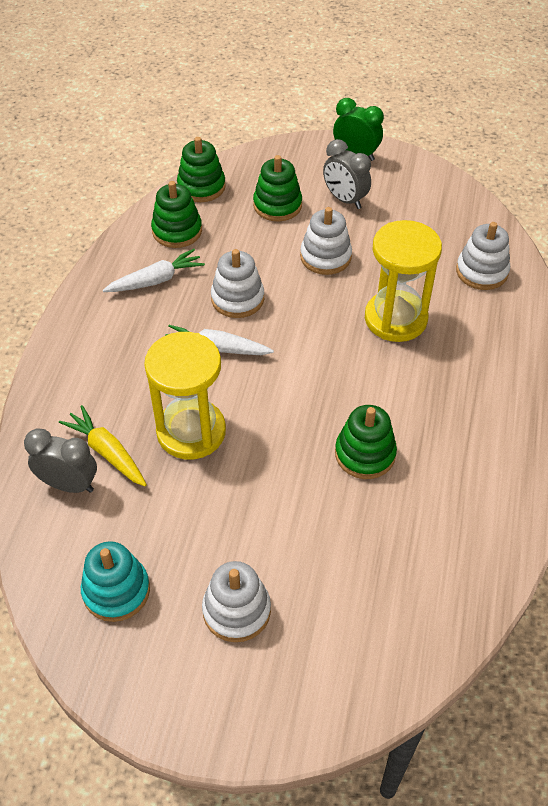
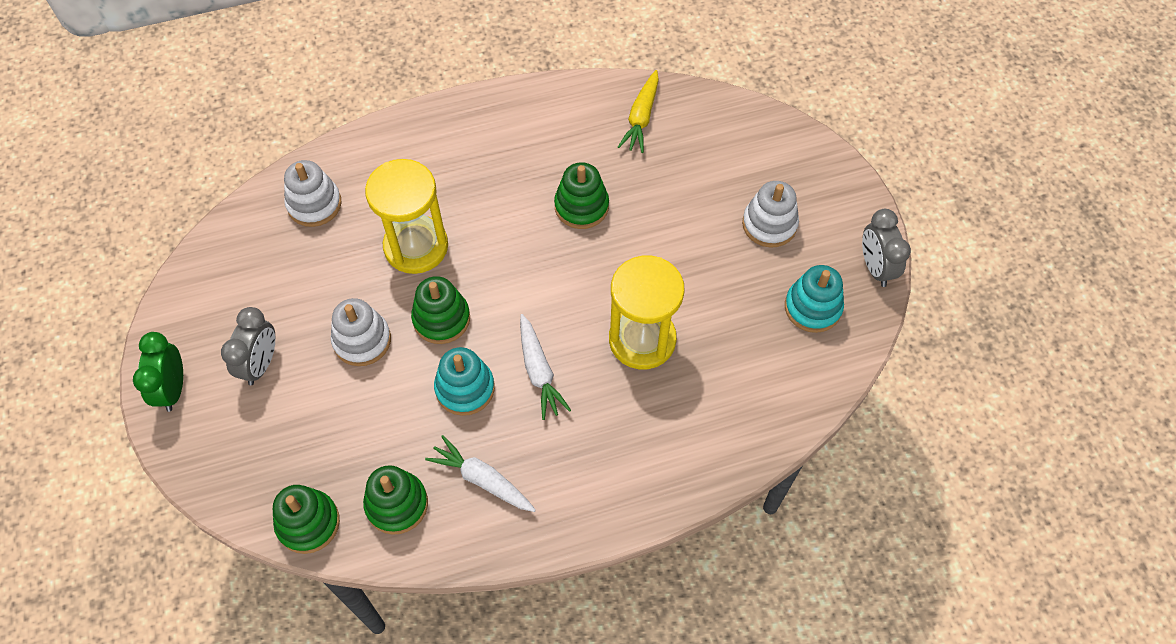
camera: 120 degrees left, 10 degrees up
(69, 484) = (755, 400): grey clock -> grey clock (875, 267)
(107, 452) = (705, 391): yellow carrot -> yellow carrot (641, 117)
(237, 299) = (465, 388): white stacking toy -> turquoise stacking toy
(277, 205) = (302, 425): green stacking toy -> green stacking toy (441, 319)

